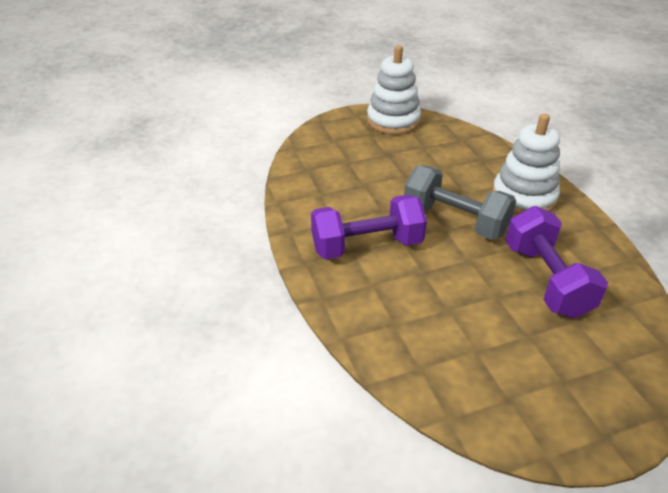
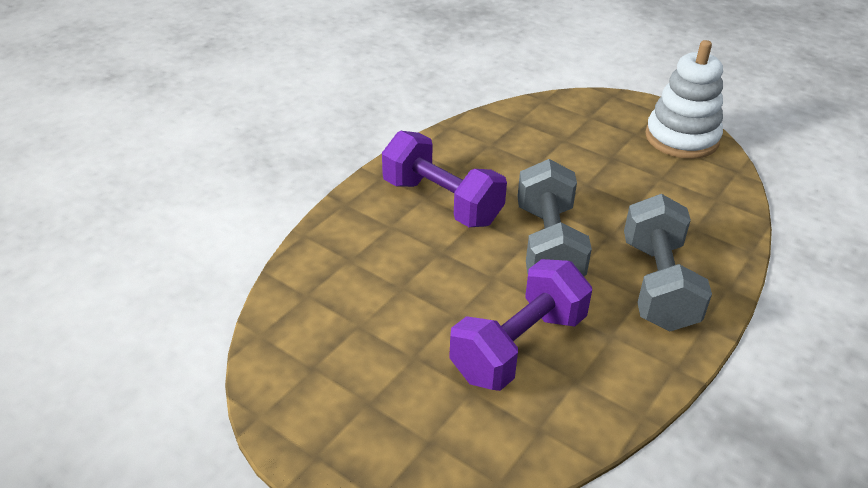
camera: 55 degrees right, 0 degrees up
(523, 197) = (658, 285): white stacking toy -> grey dumbbell

